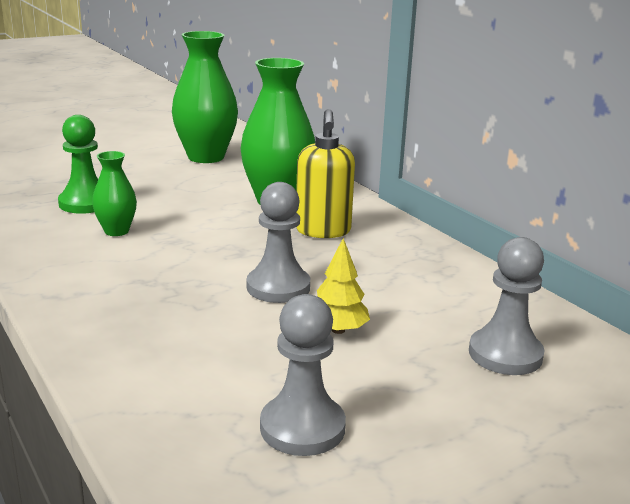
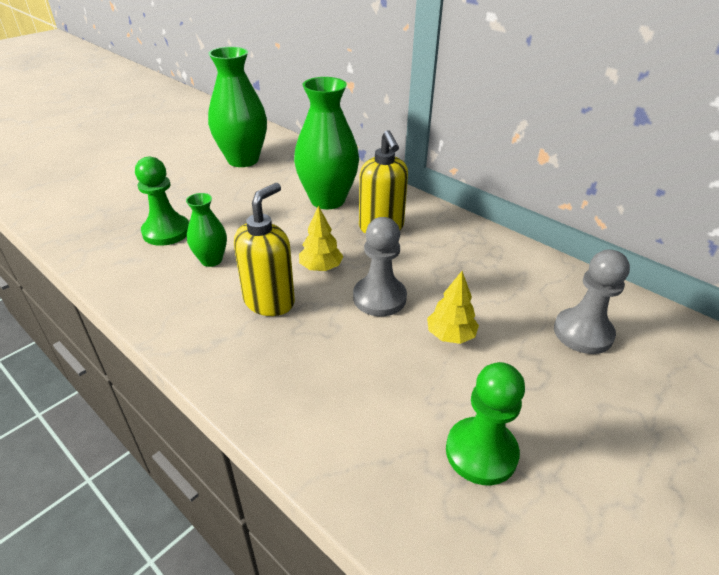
camera: 15 degrees left, 15 degrees up
(155, 271) = (269, 301): none -> yellow soap dispenser
(230, 253) = (321, 267): none -> yellow tree
(302, 428) = (481, 452): grey pawn -> green pawn

